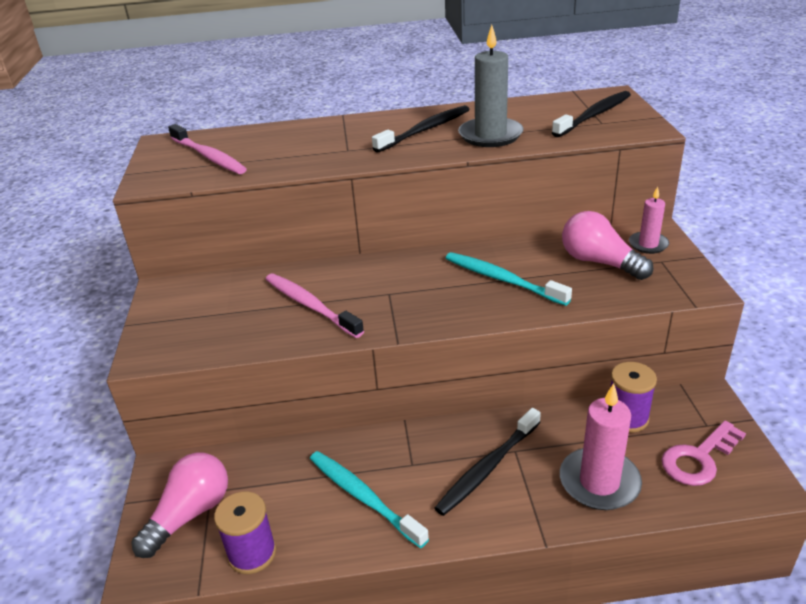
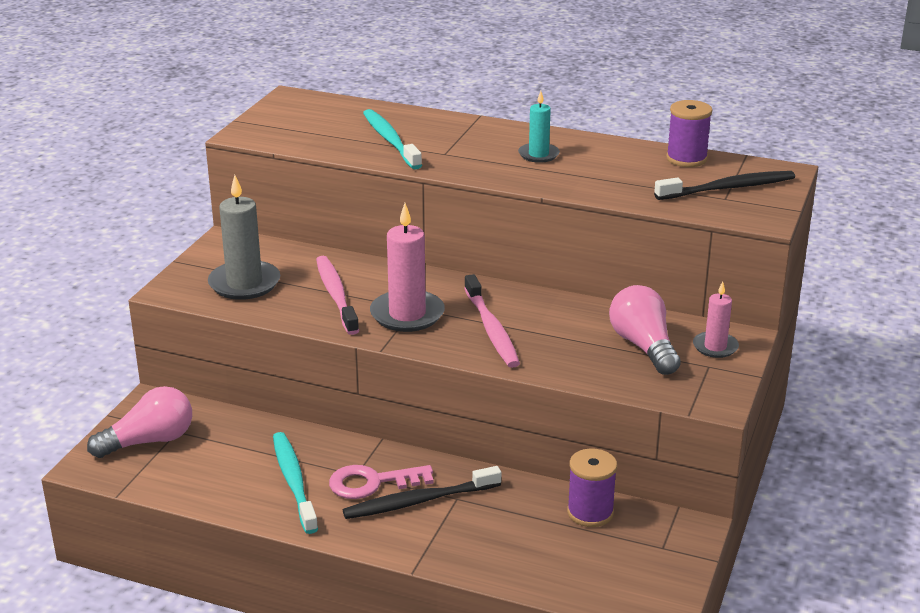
camera: 25 degrees right, 5 degrees down
(208, 156) = (317, 124): pink toothbrush -> pink toothbrush (491, 329)
(252, 553) = (175, 485): purple spool -> purple spool (686, 159)
(425, 130) = (538, 155): black toothbrush -> turquoise candle
(490, 135) = (595, 178): grey candle -> grey candle (244, 283)
(502, 280) = (530, 330): turquoise toothbrush -> turquoise toothbrush (390, 140)
(599, 482) = (507, 549): pink candle -> pink candle (407, 314)
(698, 458) = (621, 568): pink key -> pink key (372, 483)

